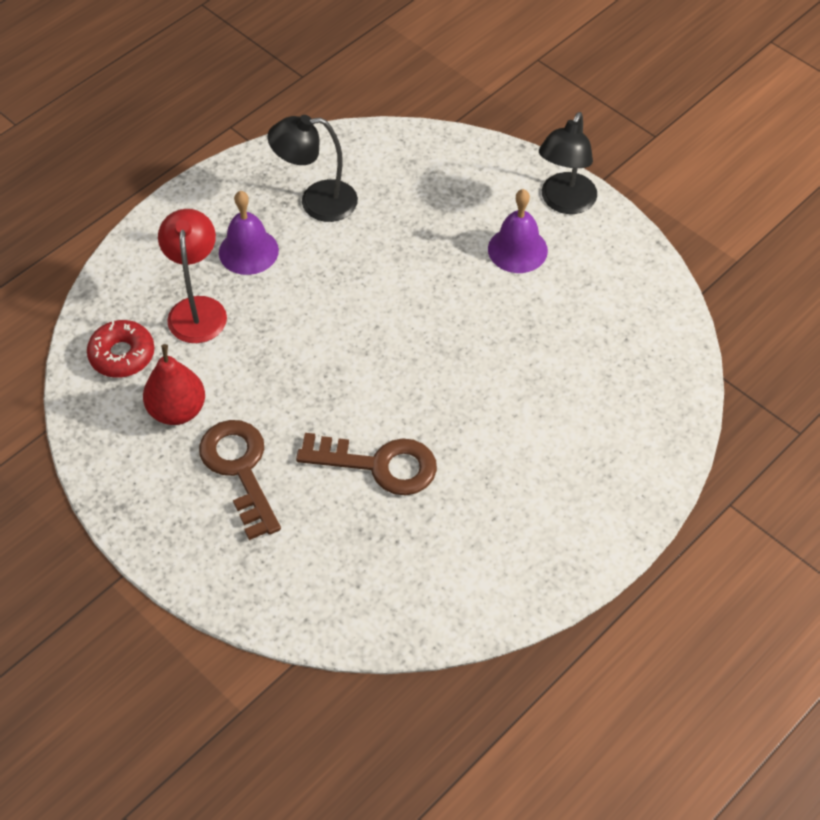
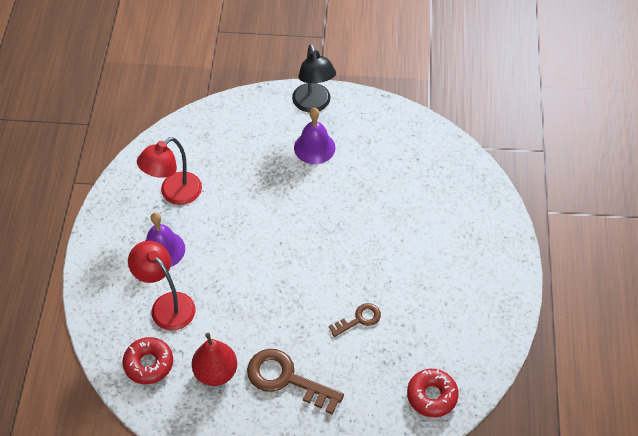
camera: 40 degrees left, 0 degrees up
(316, 202) = (174, 194): black lamp -> red lamp
(375, 603) = (432, 396): none -> red donut
(378, 465) = (359, 319): brown key -> brown key, size x0.56

